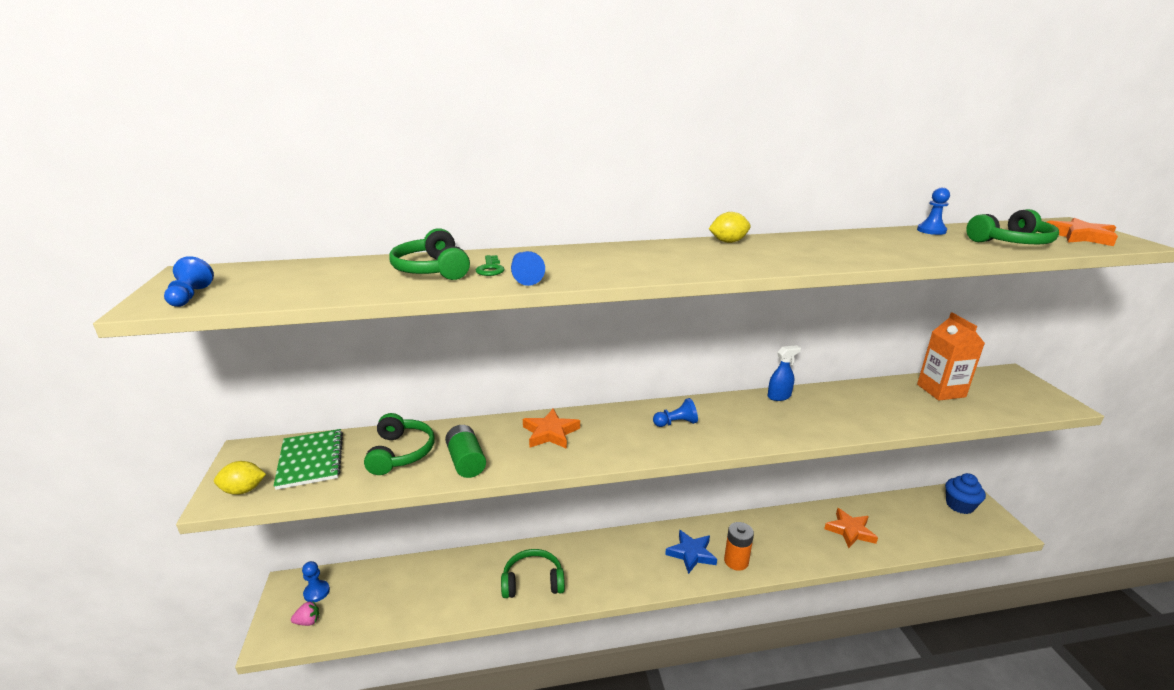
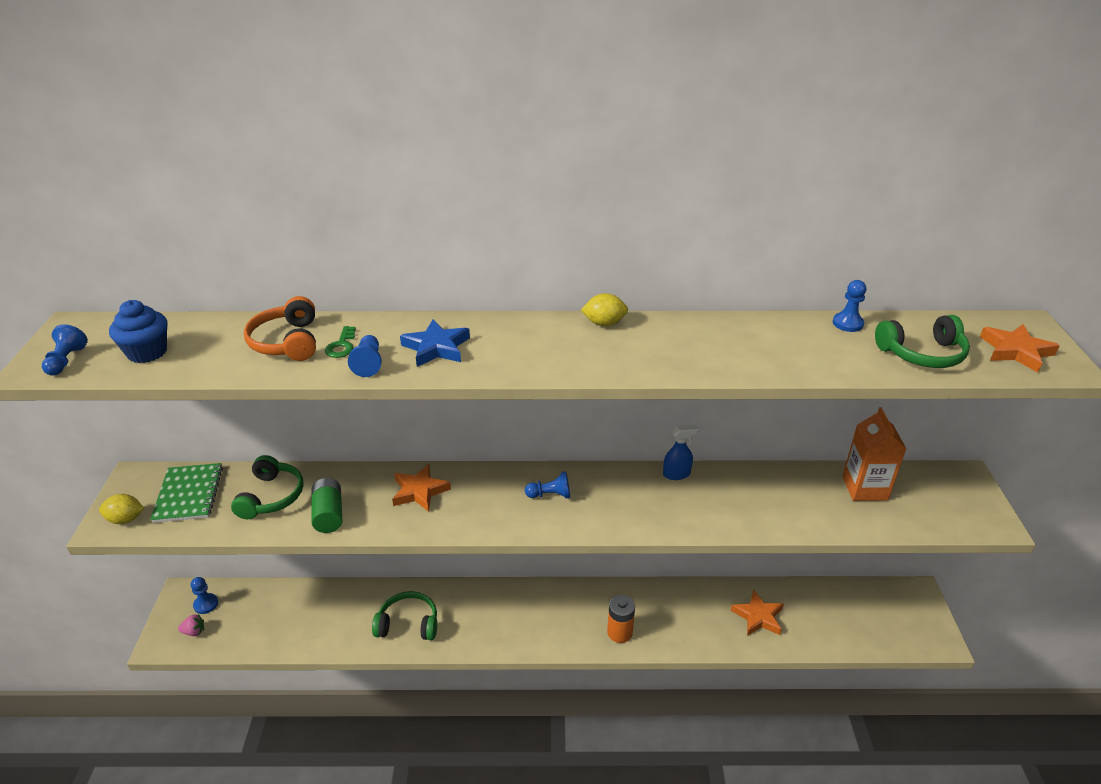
camera: 10 degrees right, 10 degrees up
(432, 269) = (287, 342): green headphones -> orange headphones
(691, 553) = (576, 617): blue star -> blue star (436, 347)
(959, 505) = (900, 605): blue cupcake -> blue cupcake (147, 352)

